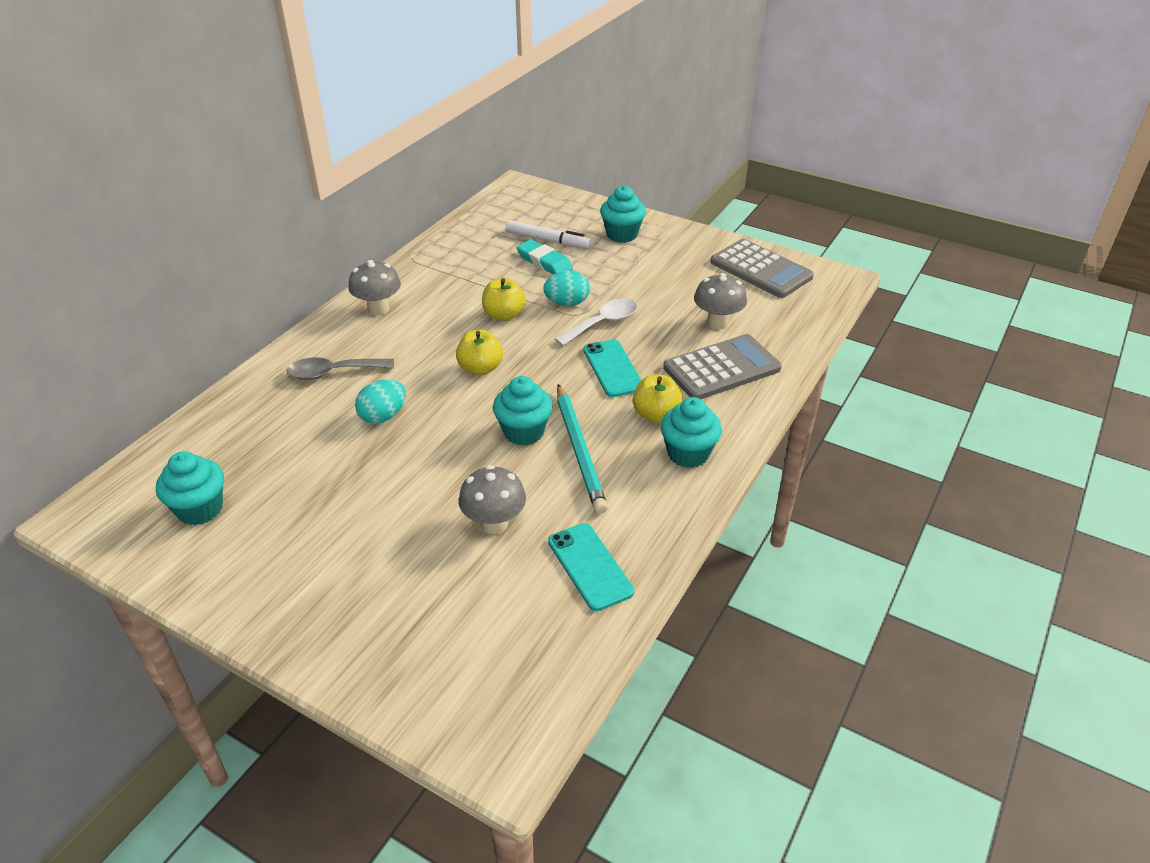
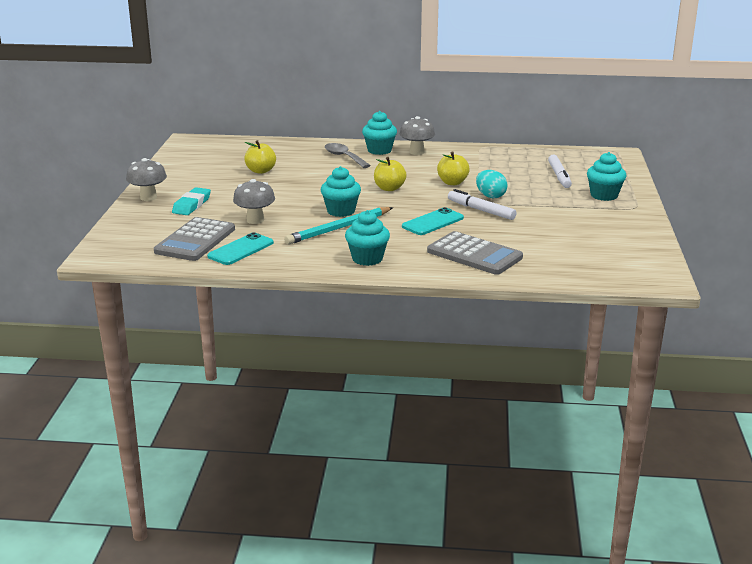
camera: 65 degrees right, 15 degrees down
(200, 509) = (212, 159): turquoise cupcake -> turquoise cupcake (379, 150)
(383, 416) = (319, 176): turquoise egg -> none
(544, 262) = (530, 180): turquoise eraser -> turquoise eraser (191, 205)
(602, 323) = (481, 210): white spoon -> white marker
(656, 414) = (398, 243): yellow apple -> yellow apple (261, 171)
(717, 323) = (530, 244): grey mushroom -> grey mushroom (148, 197)
(761, 270) = (628, 248): grey calculator -> grey calculator (195, 240)

